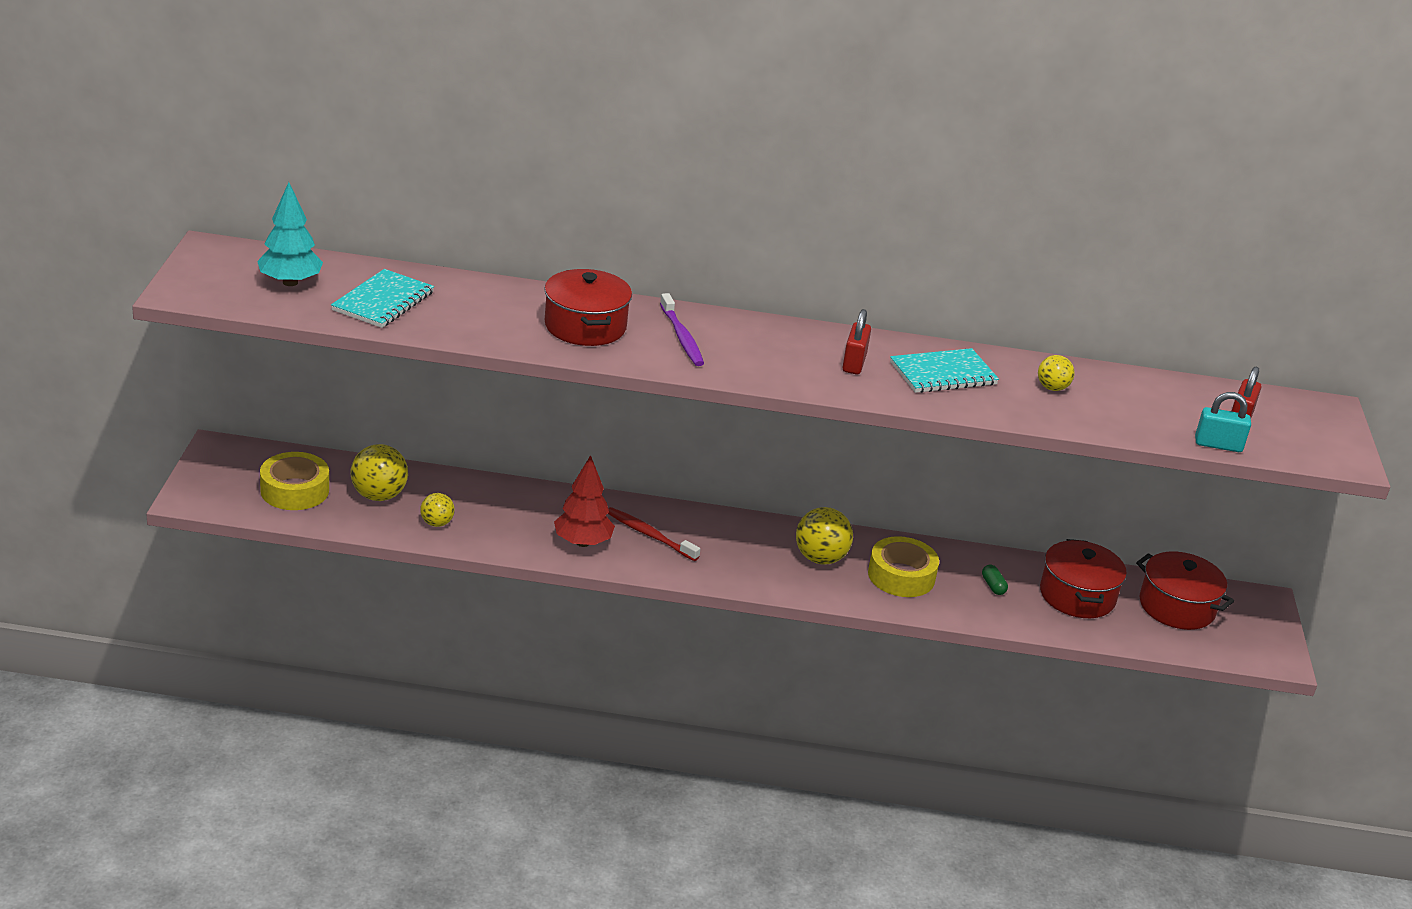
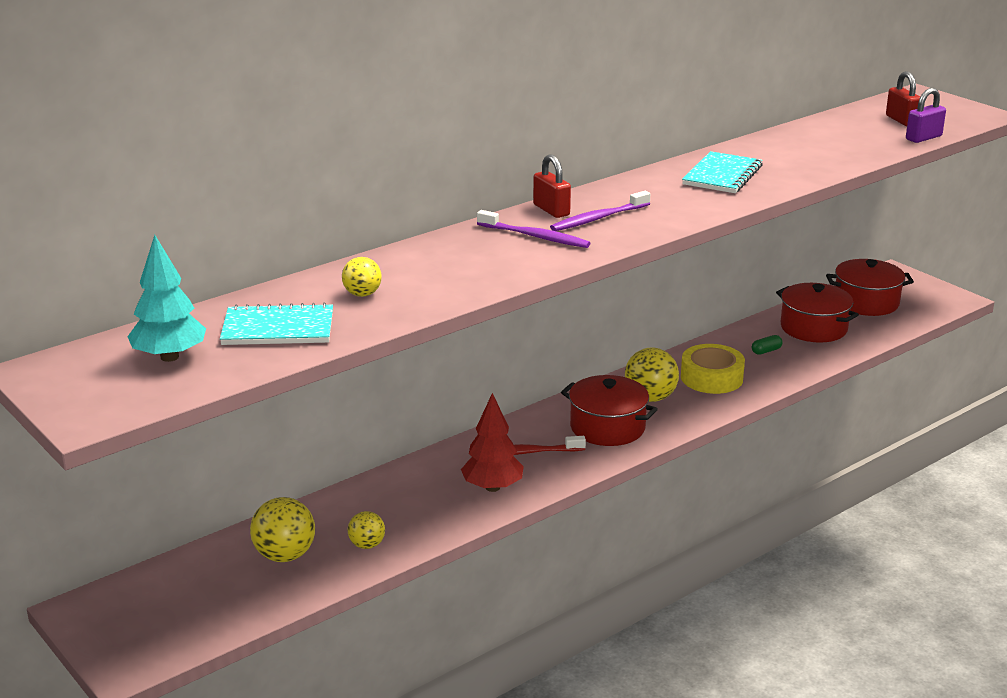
camera: 40 degrees left, 5 degrees down
(294, 490) = (208, 598): yellow tape -> none
(383, 301) = (278, 328): turquoise notebook -> turquoise notebook turned 75 degrees counterclockwise
(585, 326) = (460, 264): red pot -> red pot (607, 427)
(759, 350) = (598, 218): none -> purple toothbrush
(854, 363) = (665, 196): red padlock -> red padlock (551, 210)
(993, 586) = (766, 351): green capsule -> green capsule turned 60 degrees counterclockwise
(1052, 388) = (789, 152): yellow ball -> yellow ball (362, 294)
(1218, 445) = (923, 138): turquoise padlock -> purple padlock

